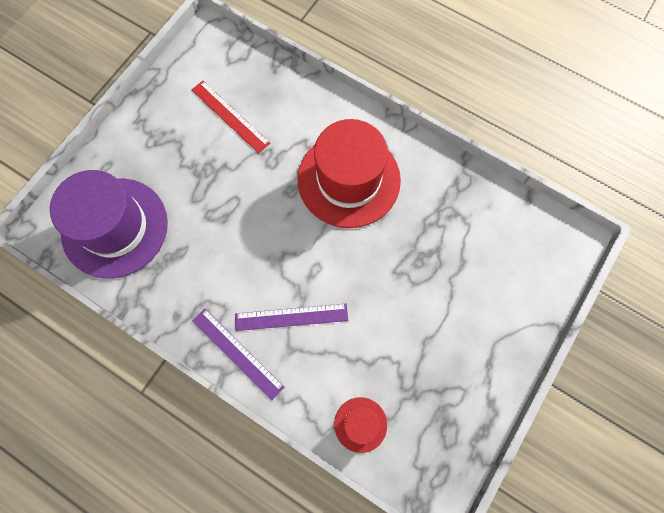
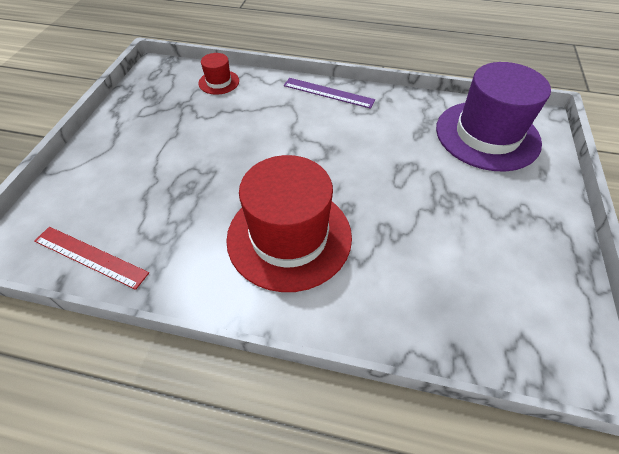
camera: 160 degrees right, 20 degrees down
(230, 116) = (465, 263): red ruler -> red ruler (90, 256)
(291, 317) = (297, 120): purple ruler -> none

